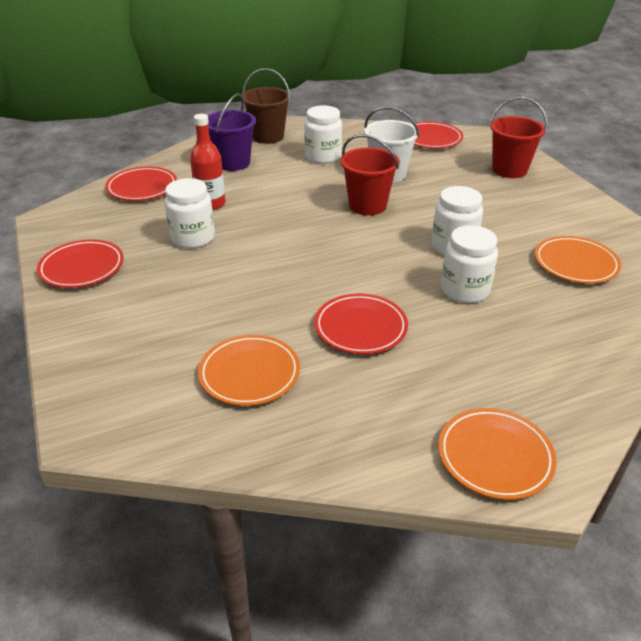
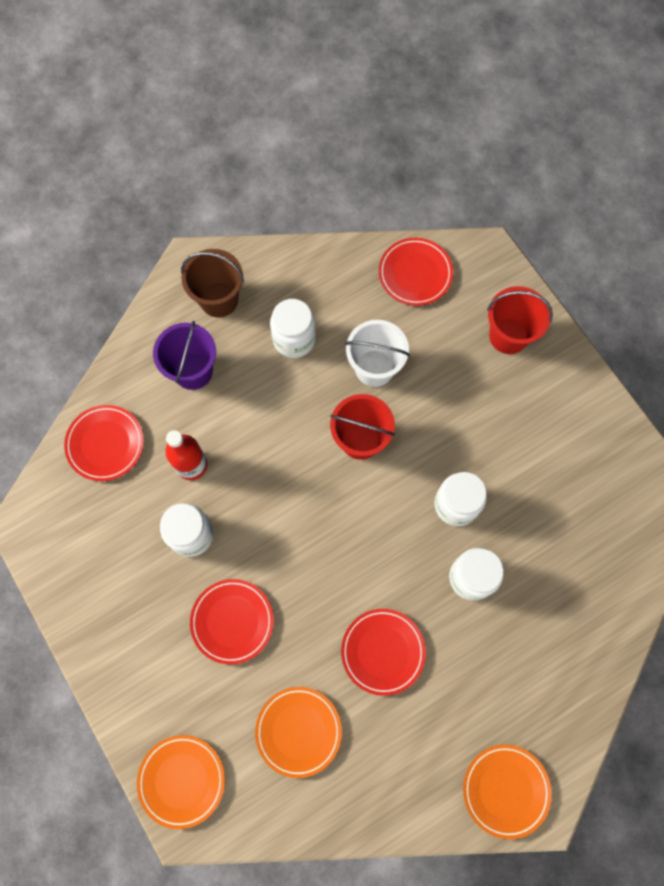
camera: 10 degrees left, 35 degrees up
(82, 268) = (96, 606): red plate -> red plate (232, 621)
(575, 264) = (574, 515): orange plate -> orange plate (182, 780)

